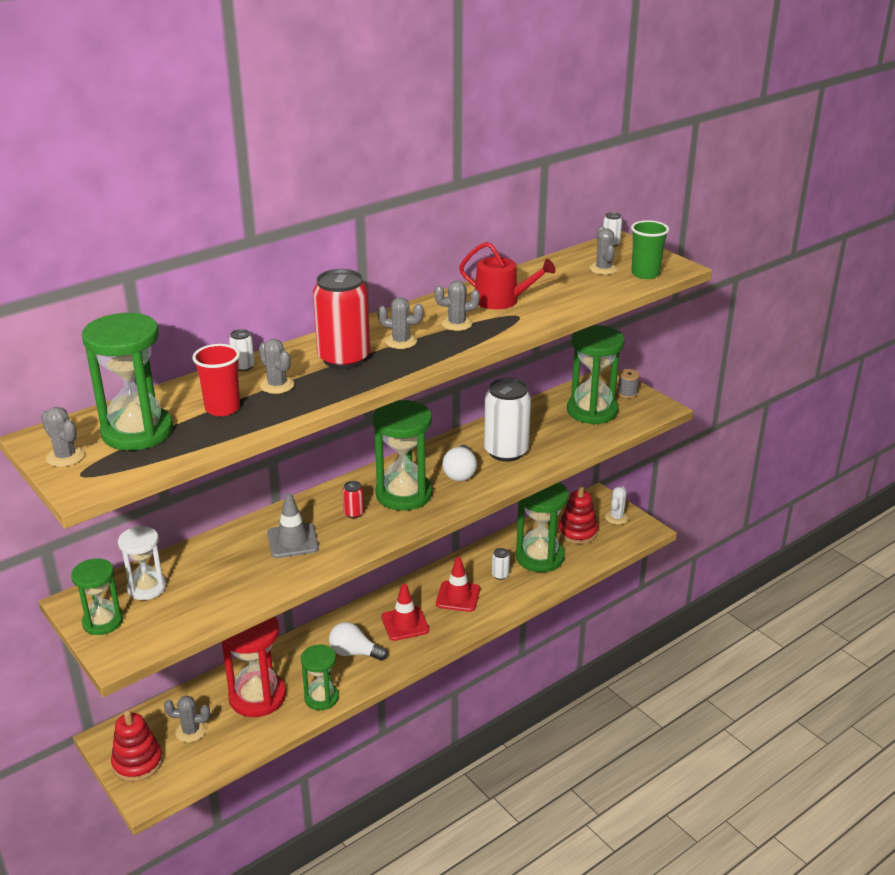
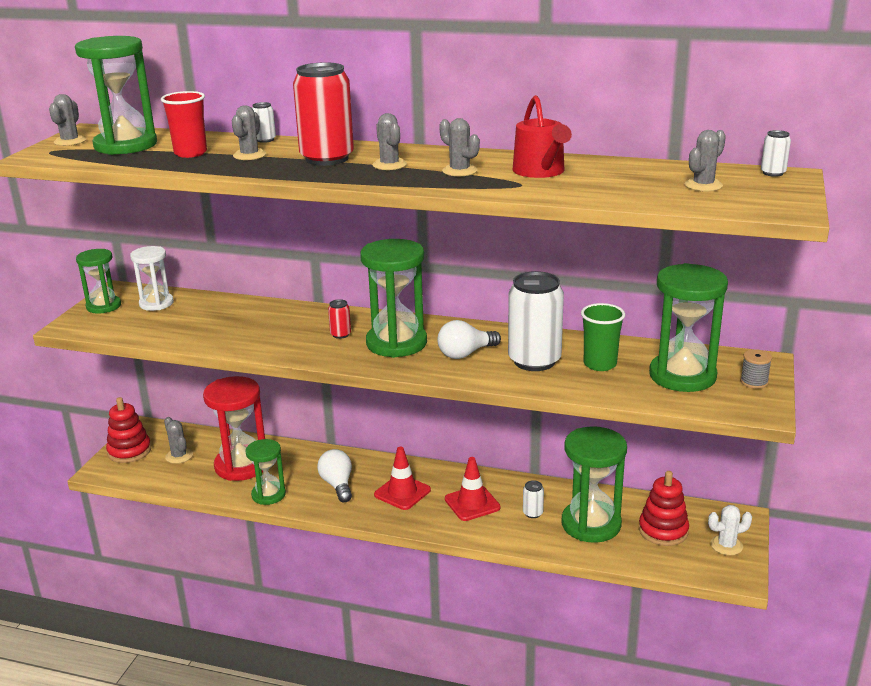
camera: 55 degrees right, 5 degrees down
(292, 541) = (272, 327): grey traffic cone -> none
(645, 274) = (735, 203): green cup -> green cup (600, 364)

